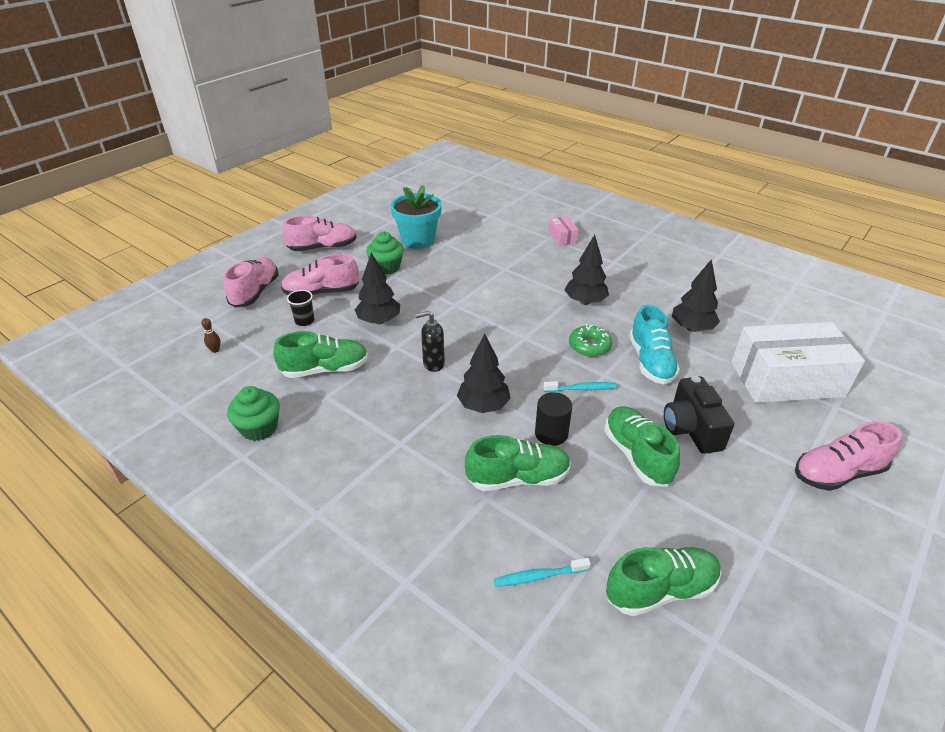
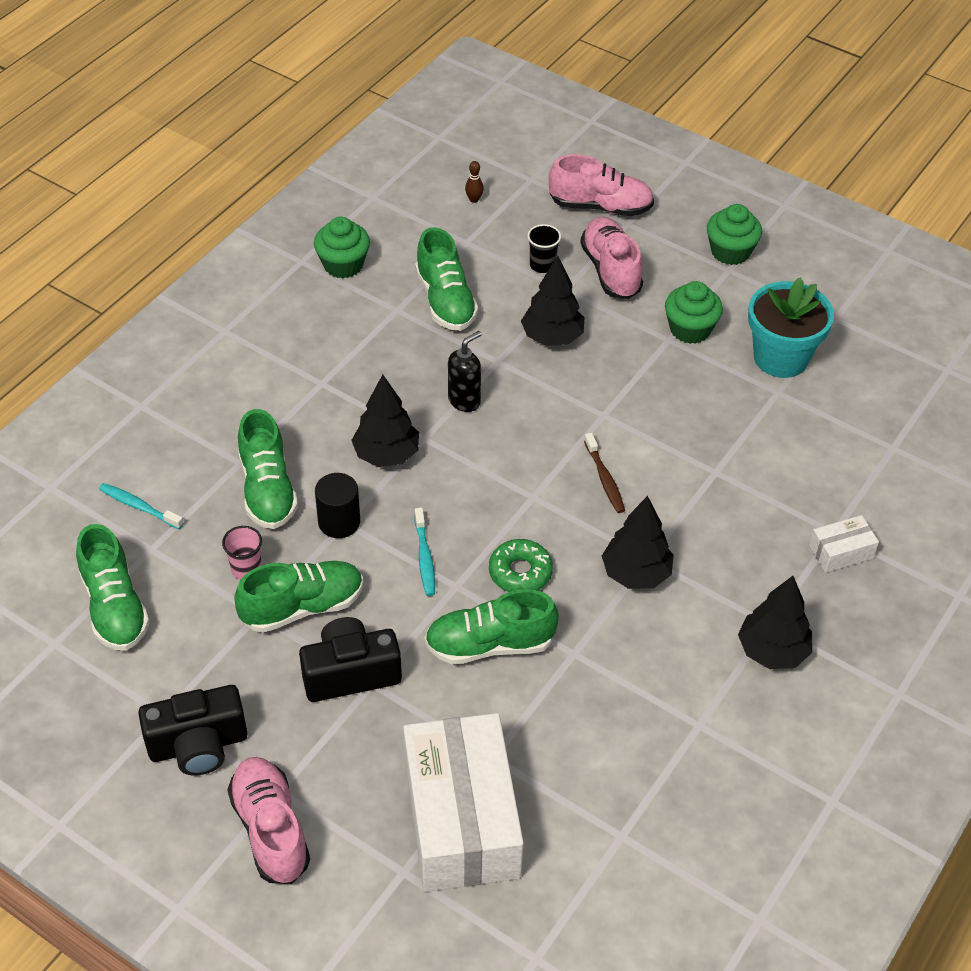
camera: 85 degrees right, 10 degrees up
(322, 248) = (730, 251): pink shoe -> green cupcake
(433, 364) = (464, 400): black soap dispenser -> black soap dispenser turned 60 degrees clockwise
(510, 308) = (604, 479): none -> brown toothbrush
(539, 576) = (139, 506): turquoise toothbrush -> turquoise toothbrush turned 45 degrees counterclockwise
(562, 237) = (841, 552): pink box -> white box
(604, 491) = (246, 569): none -> pink cup
(650, 362) = (490, 644): turquoise shoe -> green shoe
(692, 328) = (581, 712): black tree -> black tree (772, 651)
(784, 519) = (198, 745): none -> black camera

